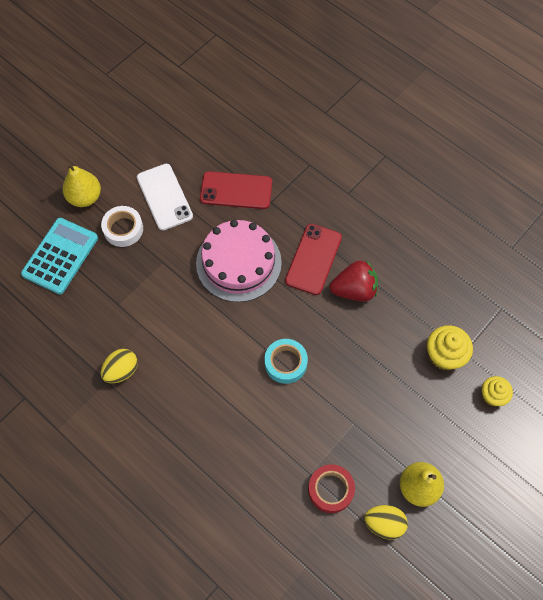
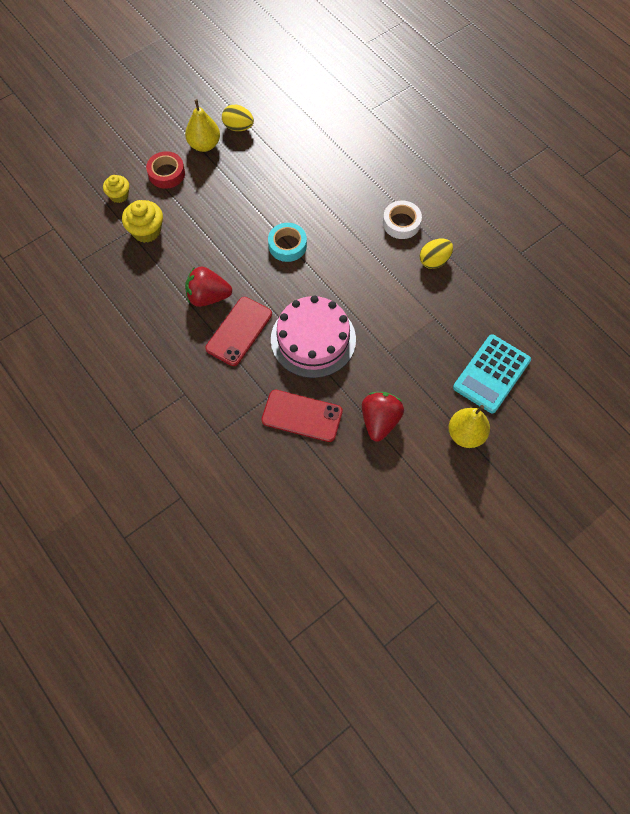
camera: 170 degrees left, 0 degrees up
(123, 229) = (426, 392): white tape -> white tape (401, 223)
(164, 197) = (380, 421): white phone -> red strawberry
(330, 490) = (273, 153): red tape -> red tape (166, 173)

